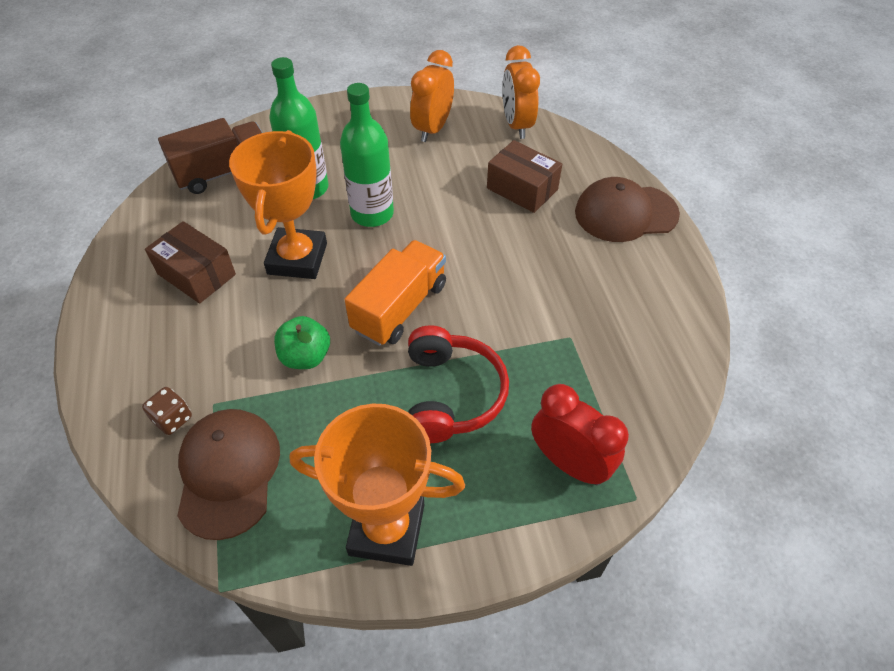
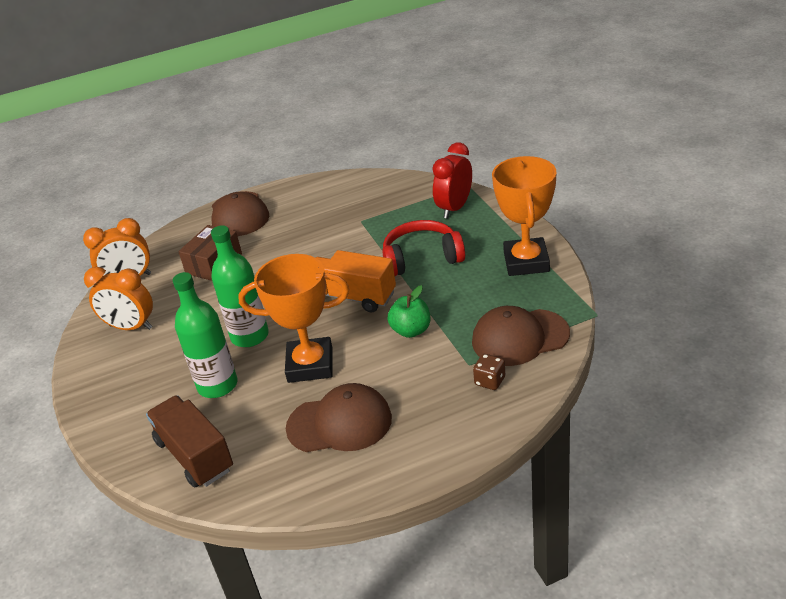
camera: 95 degrees left, 15 degrees down
(196, 274) = (340, 423): brown box -> brown cap

